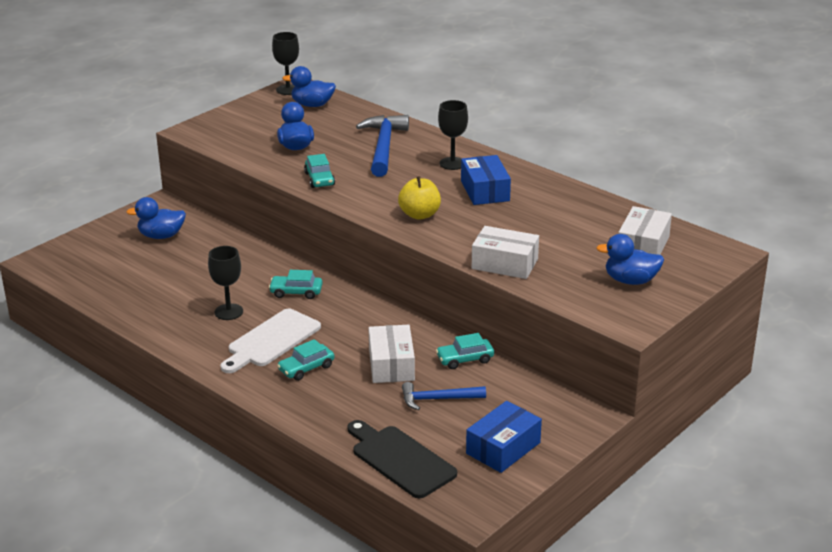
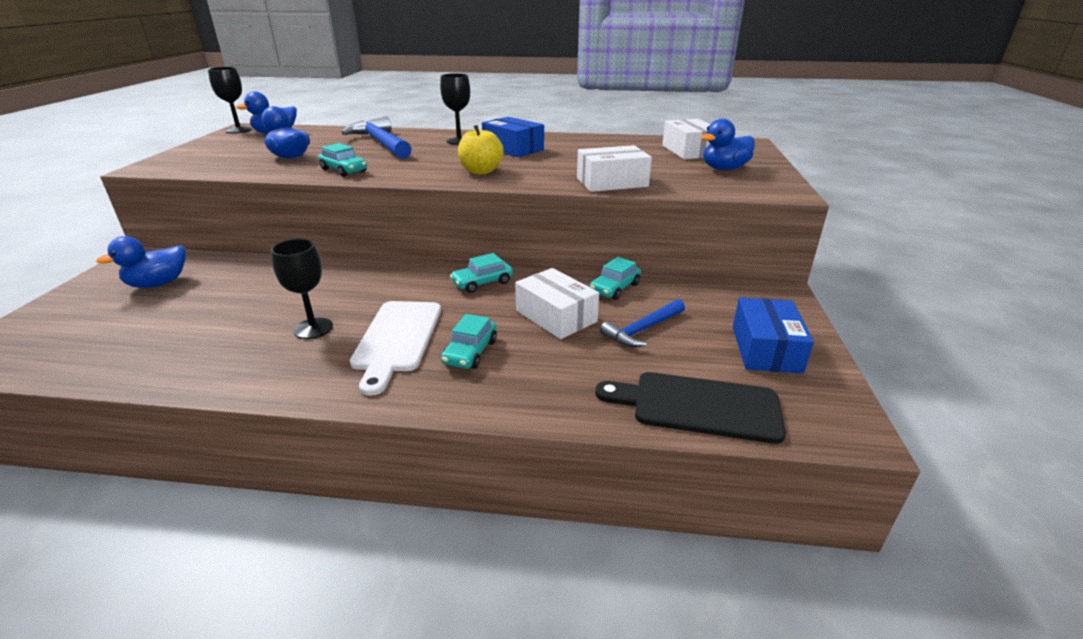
camera: 35 degrees left, 0 degrees up
(296, 292) = (377, 287): turquoise car -> turquoise car (482, 282)

